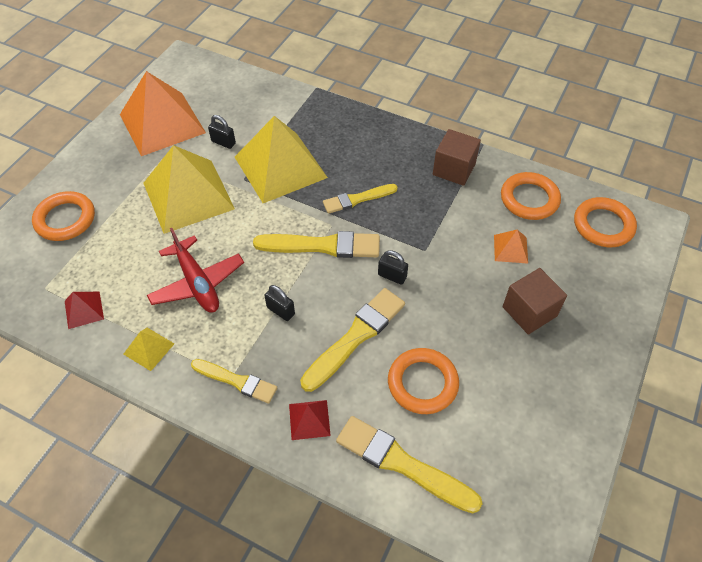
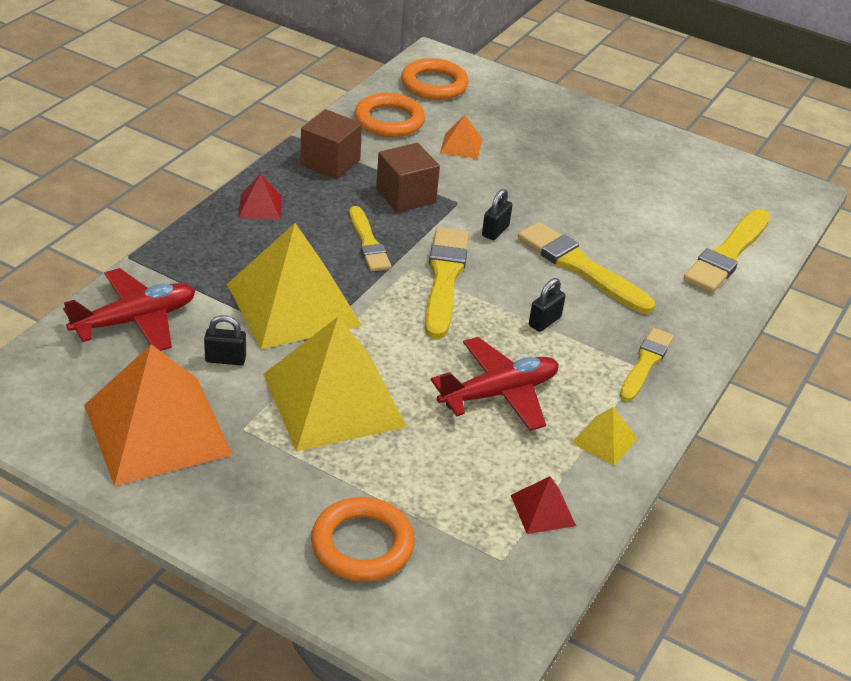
camera: 90 degrees left, 15 degrees down
(223, 142) = (225, 359): black padlock -> black padlock turned 60 degrees clockwise
(255, 100) = (135, 320): none -> red plane
(309, 419) = (688, 311): red pyramid -> red pyramid (260, 206)
(422, 383) = (636, 229): orange ring -> none
(529, 311) = (545, 149): brown cube -> brown cube (405, 196)

